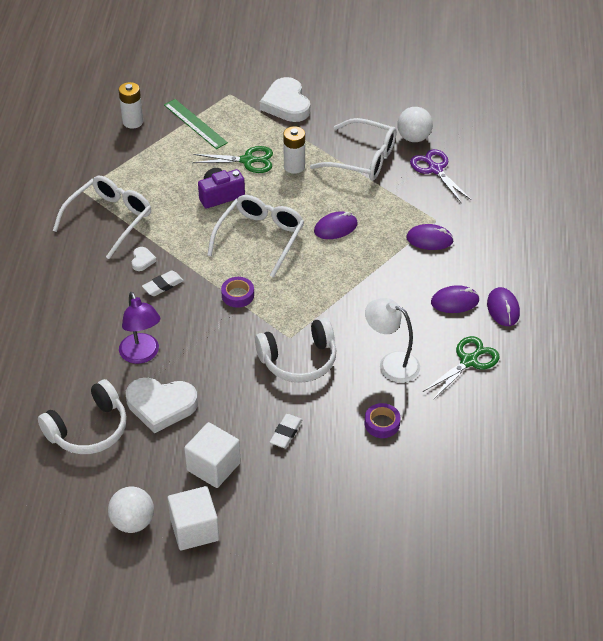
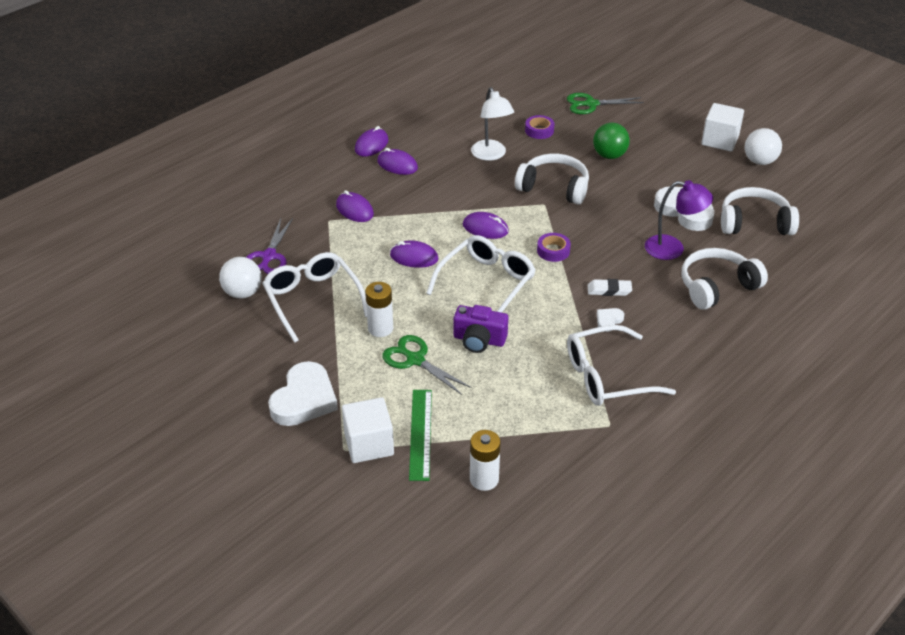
camera: 140 degrees left, 5 degrees down
(79, 338) = (717, 287): none -> white headphones
(142, 355) = (673, 249): purple lamp -> purple lamp turned 90 degrees clockwise
(213, 466) = (678, 162): white cube -> white cube (369, 444)
(260, 238) = (486, 283): white glasses -> white glasses turned 150 degrees clockwise
(286, 433) = (609, 155): white eraser -> green ball
(311, 284) = (485, 228): none -> purple mouse
(469, 361) = (438, 132): green scissors -> green scissors (591, 104)

